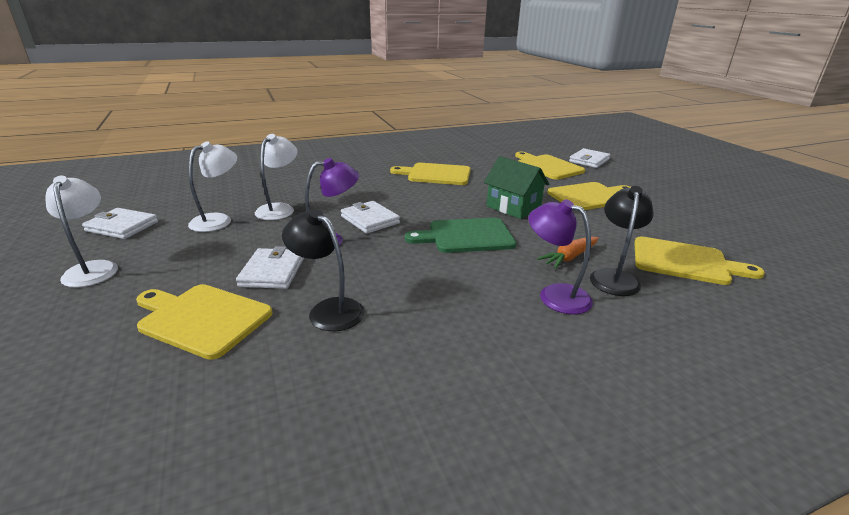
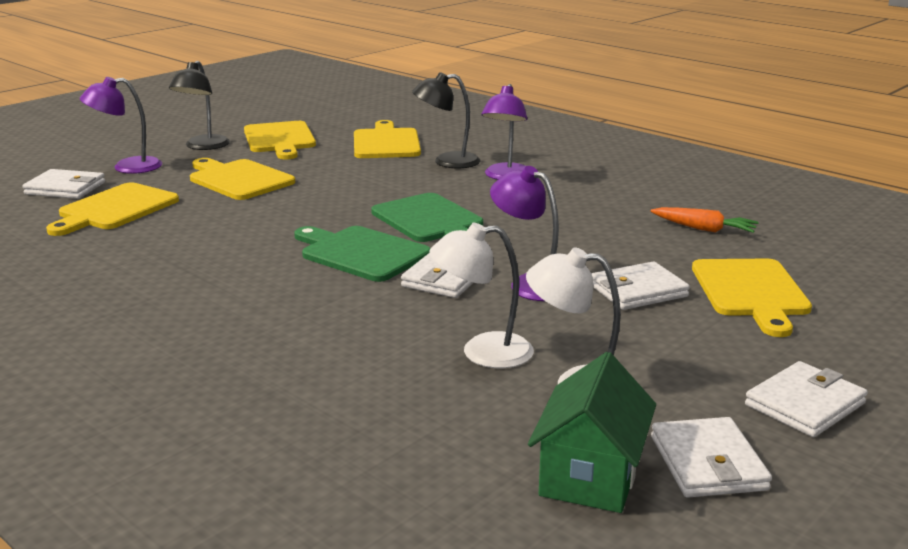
camera: 115 degrees left, 5 degrees down
(93, 268) = (804, 404): white lamp -> white wallet
(328, 309) = (652, 246): black lamp -> black lamp (203, 146)
(430, 207) = (361, 253): none -> green cutting board
(436, 174) = (211, 275): yellow cutting board -> yellow cutting board (280, 139)
(513, 207) = (316, 210): green house -> green house (590, 475)
(569, 257) = (427, 177): orange carrot -> orange carrot (704, 229)
(626, 174) = (127, 167): none -> purple lamp

